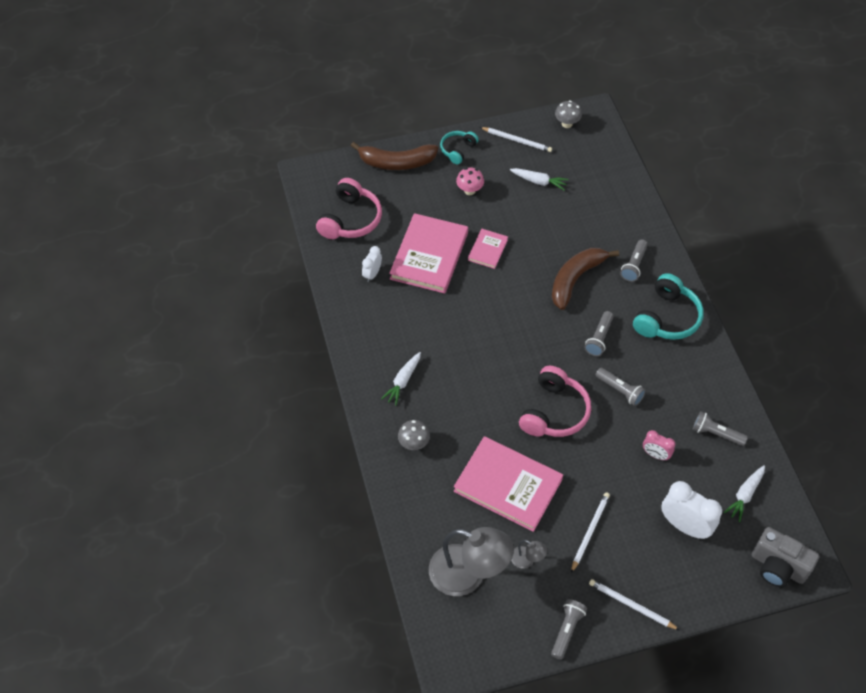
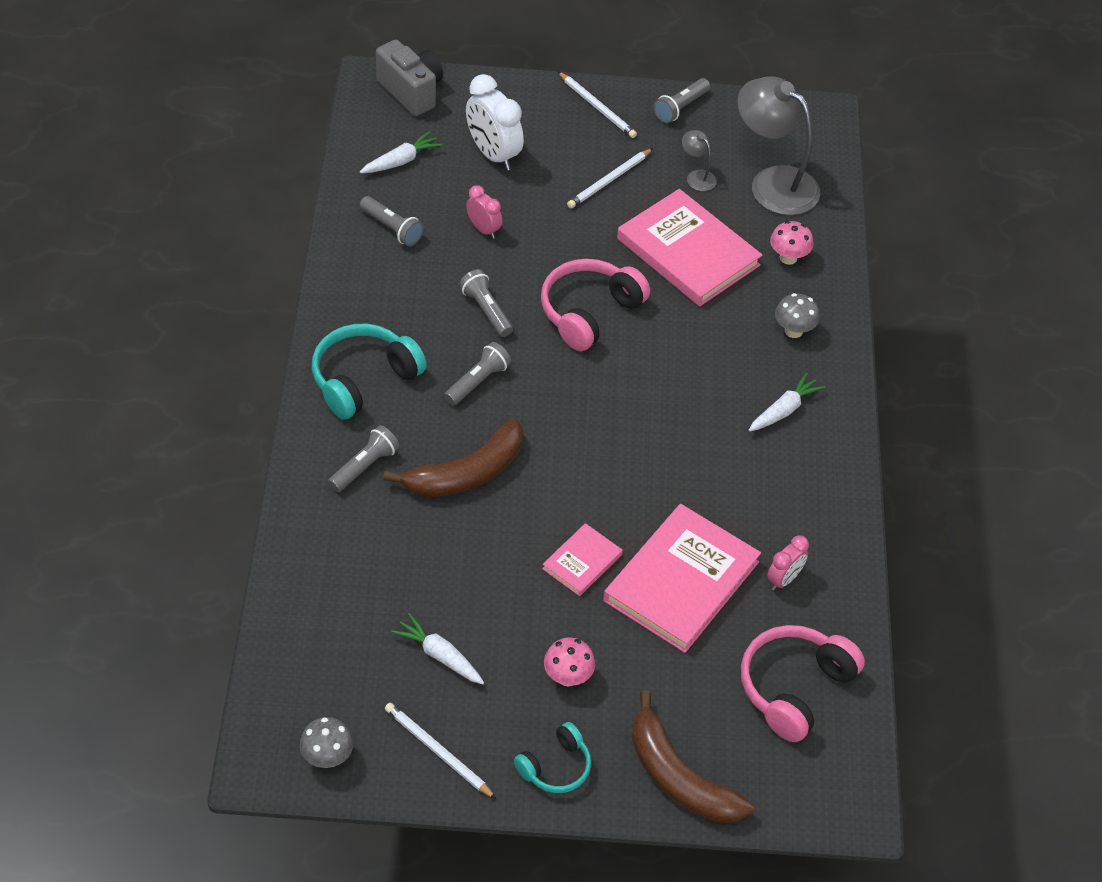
camera: 165 degrees left, 5 degrees down
(372, 274) = (784, 579): white clock -> pink clock
(396, 162) = (678, 777): brown banana -> brown banana turned 150 degrees counterclockwise
(435, 506) = (788, 258): none -> pink mushroom

